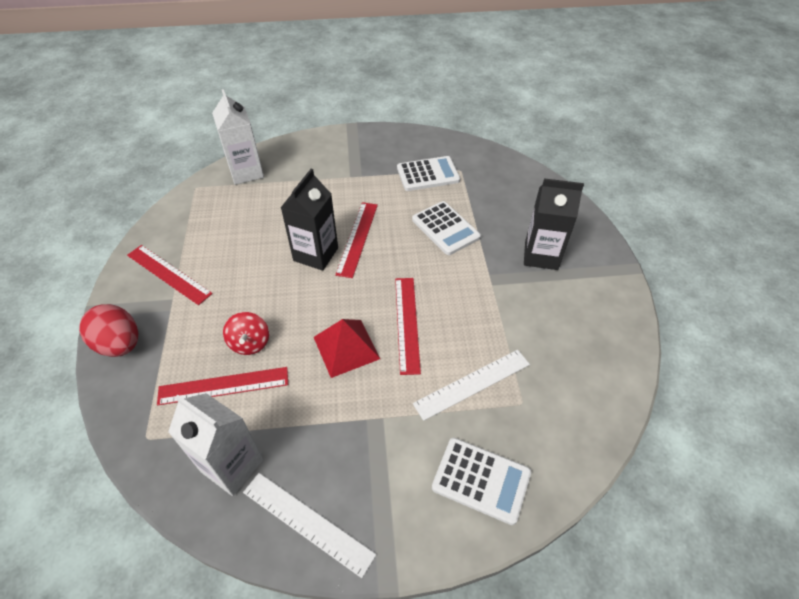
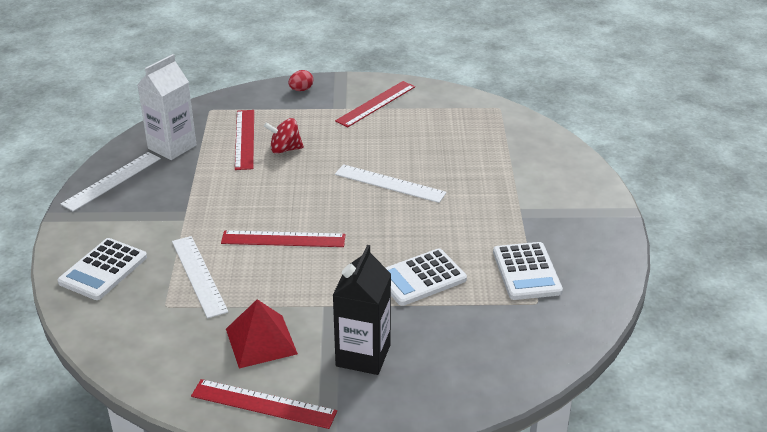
camera: 95 degrees right, 15 degrees down
(120, 344) = (301, 90): red egg -> red egg, size x0.53
(246, 172) = (525, 136): white carton -> none
(316, 254) = (390, 183): black carton -> white ruler
(346, 347) = (264, 201): red pyramid -> red pyramid (261, 341)
(357, 238) = (411, 211): red ruler -> red ruler (263, 404)

